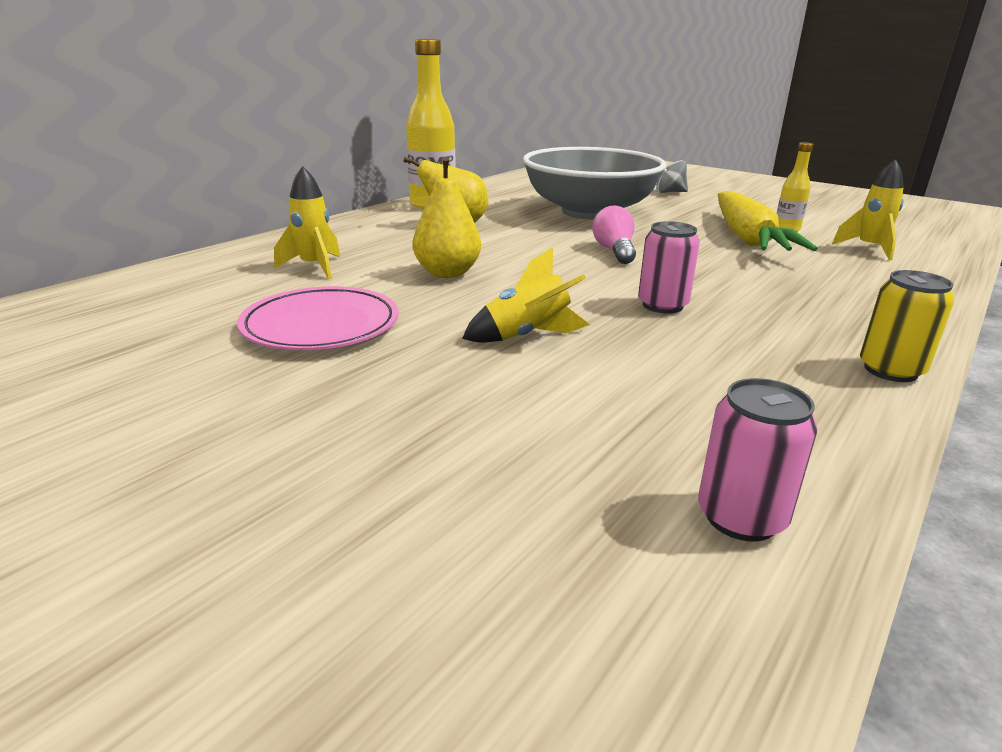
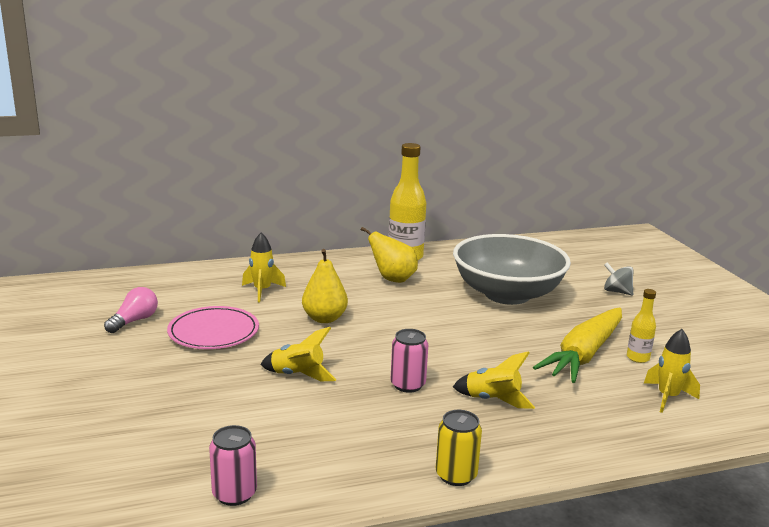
camera: 35 degrees right, 5 degrees down
(614, 251) = (457, 335): pink light bulb -> pink light bulb (134, 321)
(763, 293) = (492, 400): none -> yellow rocket

